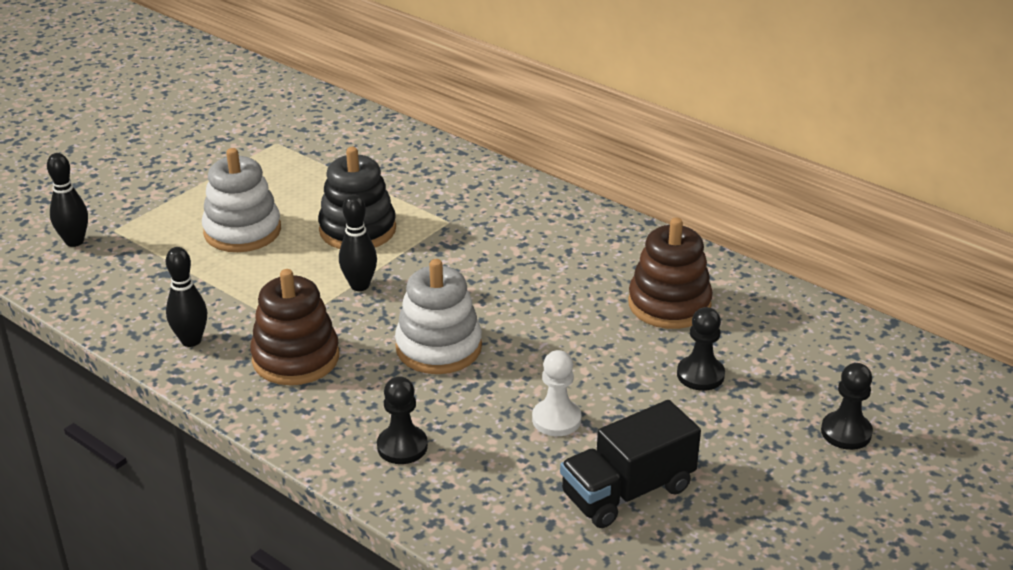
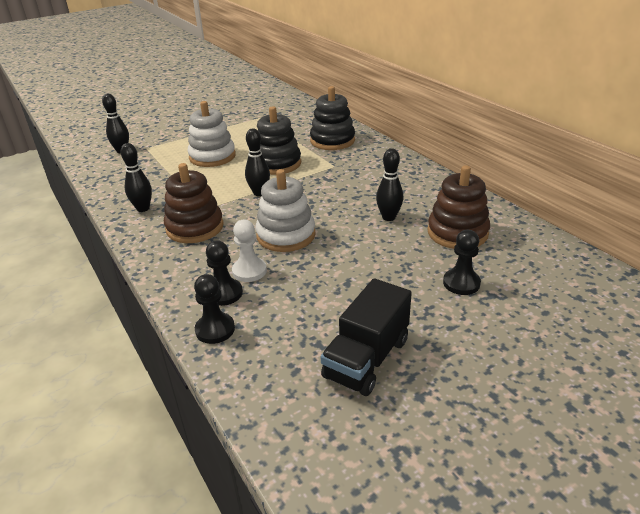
camera: 20 degrees right, 0 degrees up
(422, 175) = (332, 141): none -> black stacking toy
(556, 419) = (339, 295): white pawn -> white pawn (249, 271)
(568, 296) = (388, 217): none -> black bowling pin
(627, 491) = (366, 358): black truck -> black truck turned 45 degrees counterclockwise
(846, 432) = (568, 348): black pawn -> black pawn (215, 329)

